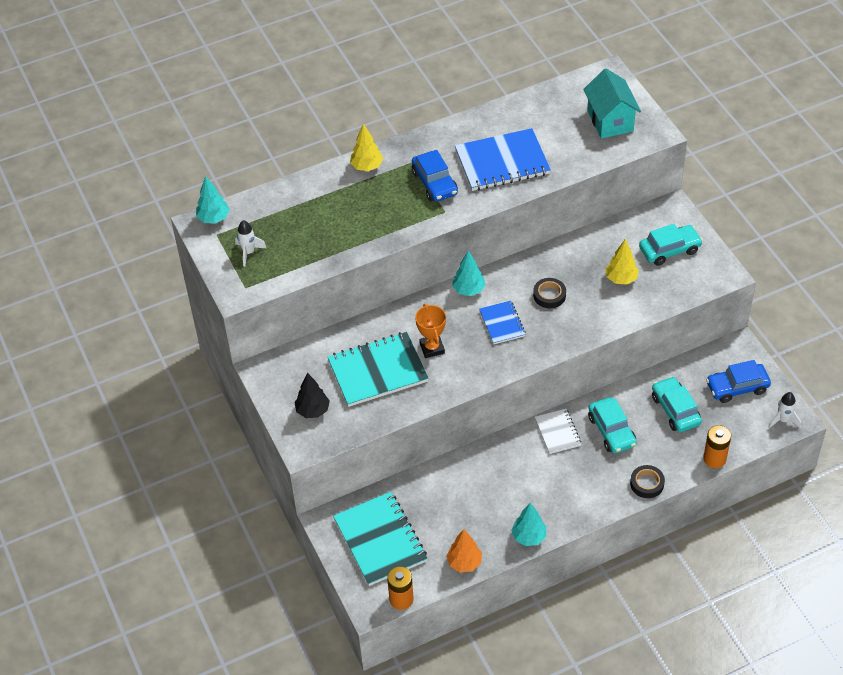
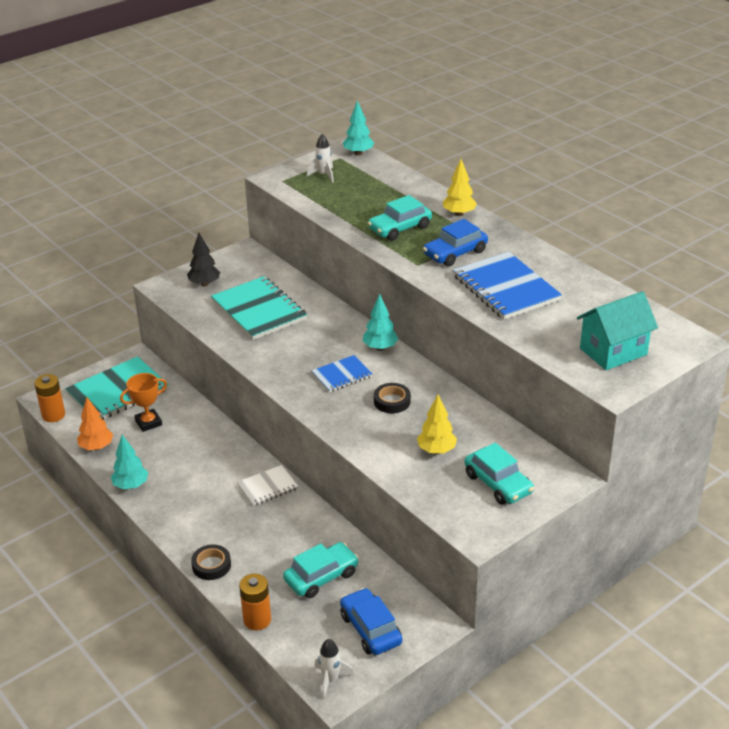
camera: 75 degrees right, 15 degrees down
(432, 348) = (296, 337): orange trophy -> orange trophy (148, 423)
(611, 431) = (279, 528): turquoise car -> turquoise car (400, 228)

